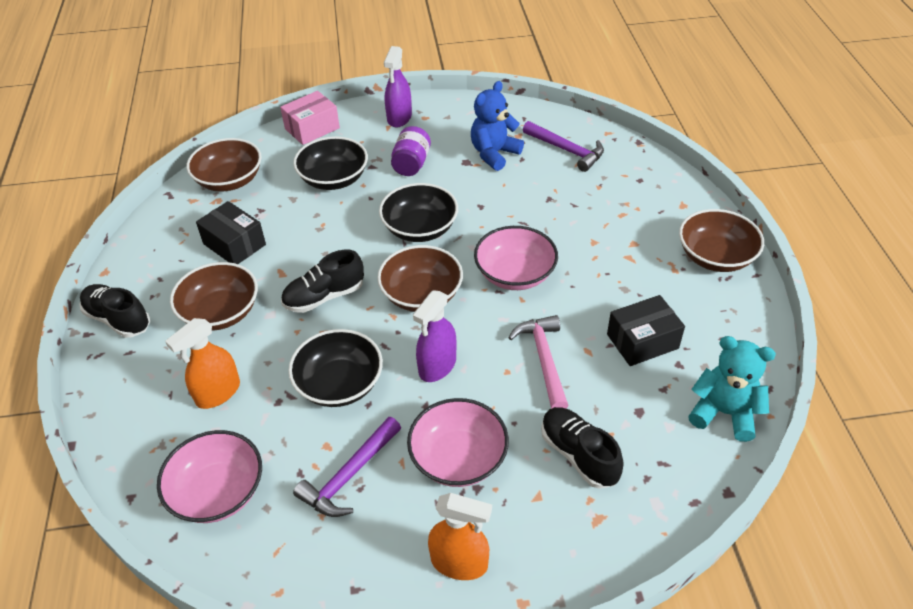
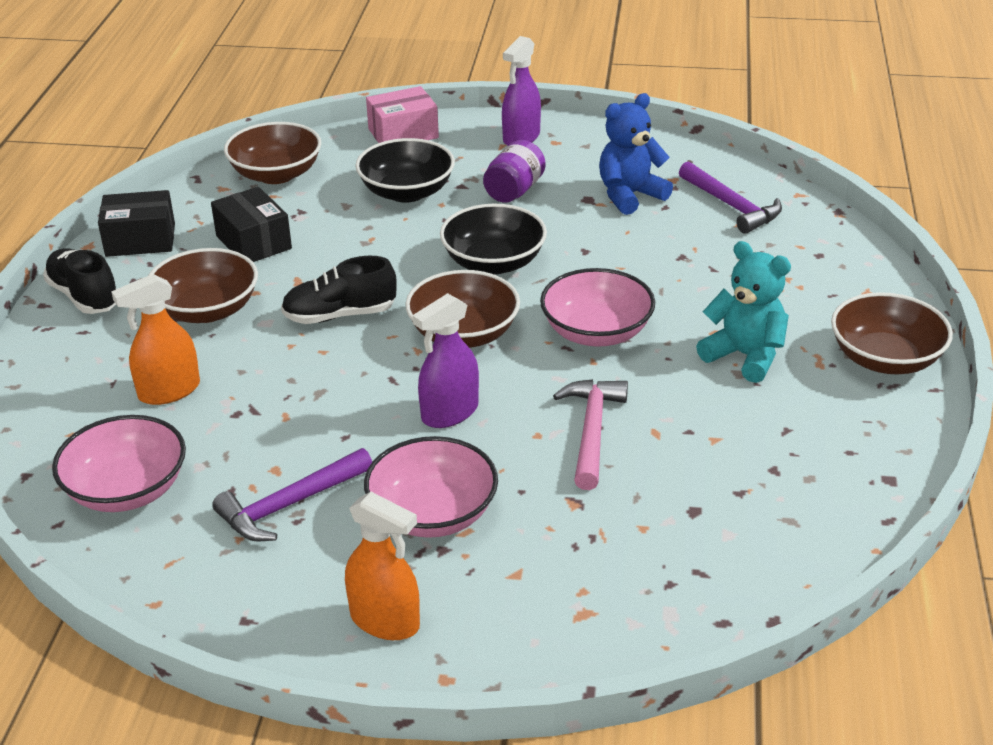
camera: 15 degrees right, 10 degrees down
(339, 384) = (319, 409): black bowl -> none
(578, 455) = (590, 541): black shoe -> none
(642, 341) = (735, 435): black box -> black box (140, 240)
(724, 413) = (811, 534): turquoise teddy bear -> turquoise teddy bear (745, 356)

